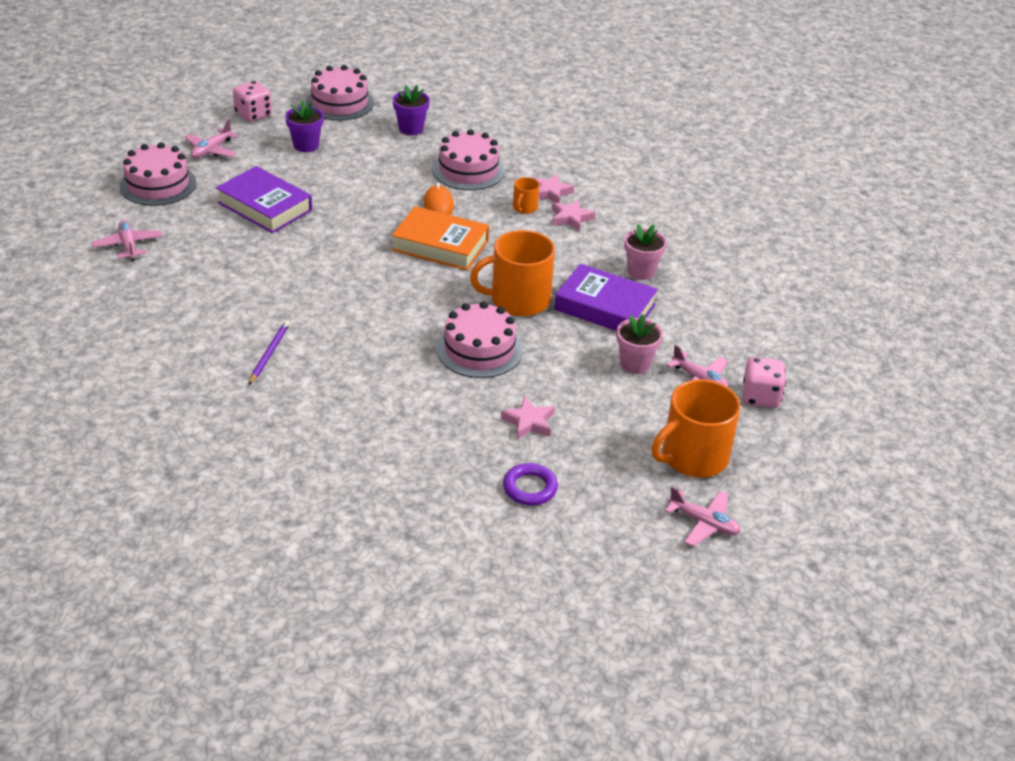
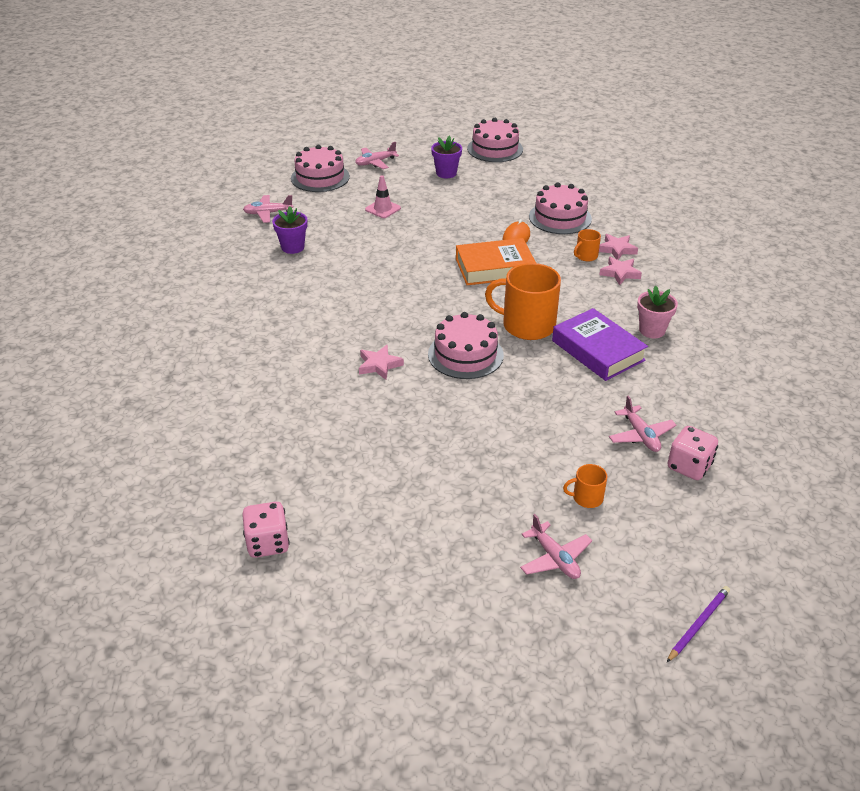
camera: 30 degrees right, 0 degrees up
(128, 245) = (268, 213): pink plane -> pink plane turned 105 degrees counterclockwise
(253, 115) = (424, 145): pink dice -> pink dice (268, 543)
(265, 206) = (383, 209): purple book -> pink traffic cone
(269, 354) = (304, 313): purple pencil -> purple pencil (698, 624)
(411, 128) = (536, 178): purple flower pot -> purple flower pot (292, 247)
(440, 245) = (494, 268): orange book -> orange book turned 60 degrees counterclockwise
(528, 422) = (463, 423): pink star -> pink star (379, 365)
(530, 488) = (424, 476): purple ring -> none
(635, 364) = (590, 404): pink flower pot -> none
(693, 457) = (587, 498): orange mug -> orange mug, size x0.47

